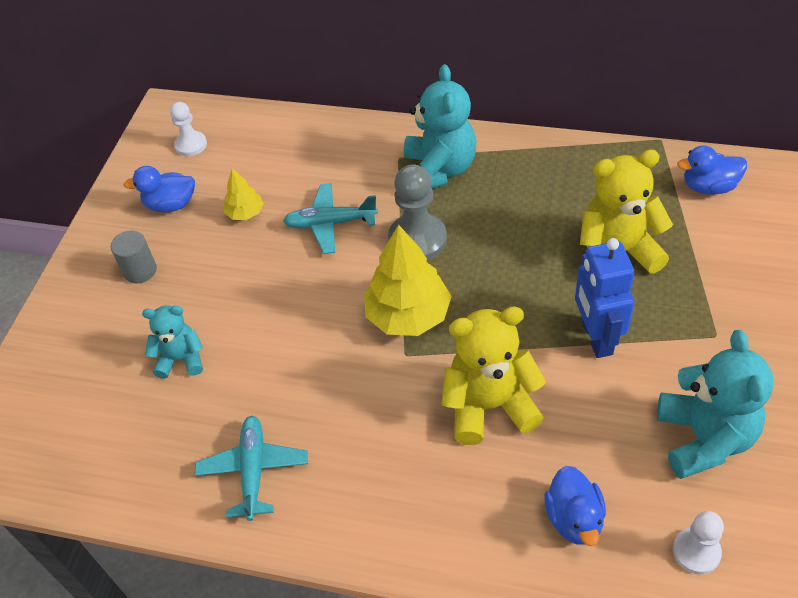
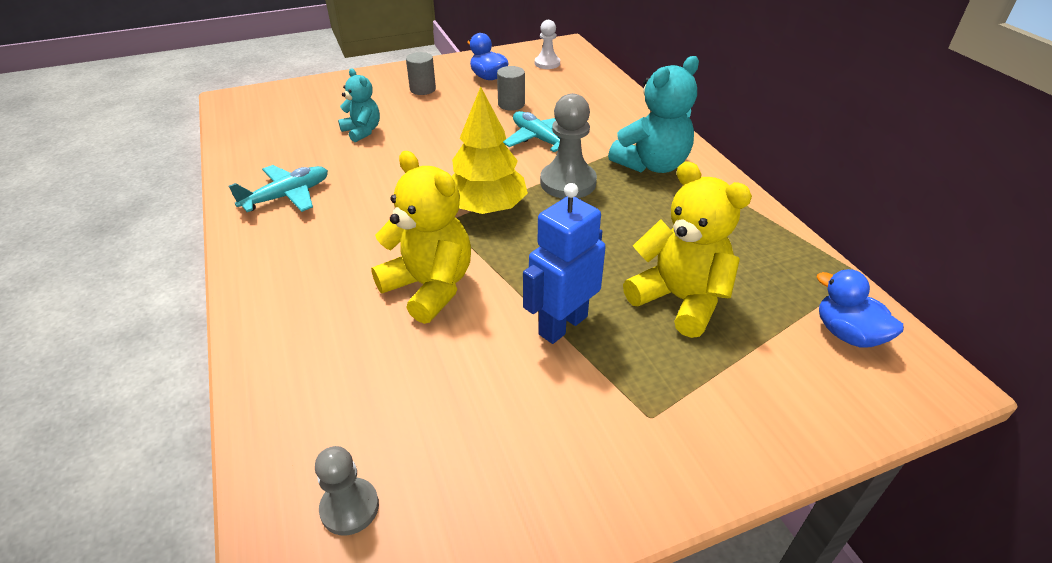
camera: 50 degrees right, 10 degrees down
(245, 213) = (511, 104): yellow tree -> grey cylinder
(574, 519) = (339, 390): blue duck -> none
(696, 552) = (350, 507): white pawn -> grey pawn
(704, 438) = (503, 458): turquoise teddy bear -> none

